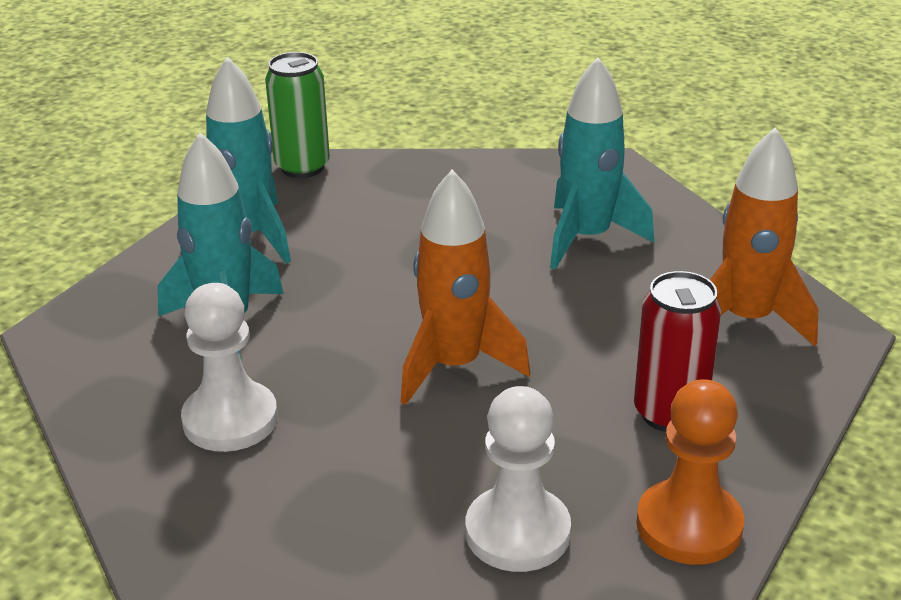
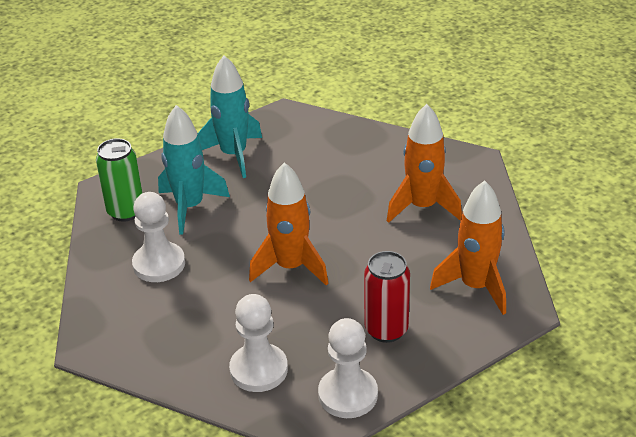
camera: 25 degrees right, 5 degrees up
(302, 167) = (291, 115): green can -> green can (126, 211)
(587, 238) = (422, 207): turquoise rocket -> orange rocket
(689, 525) = (348, 395): orange pawn -> white pawn

